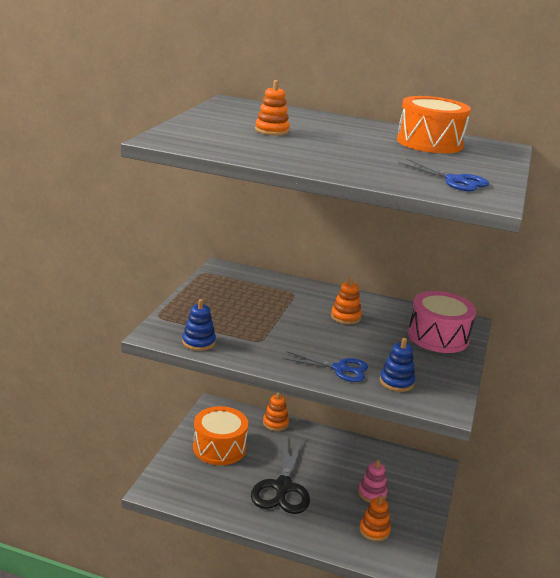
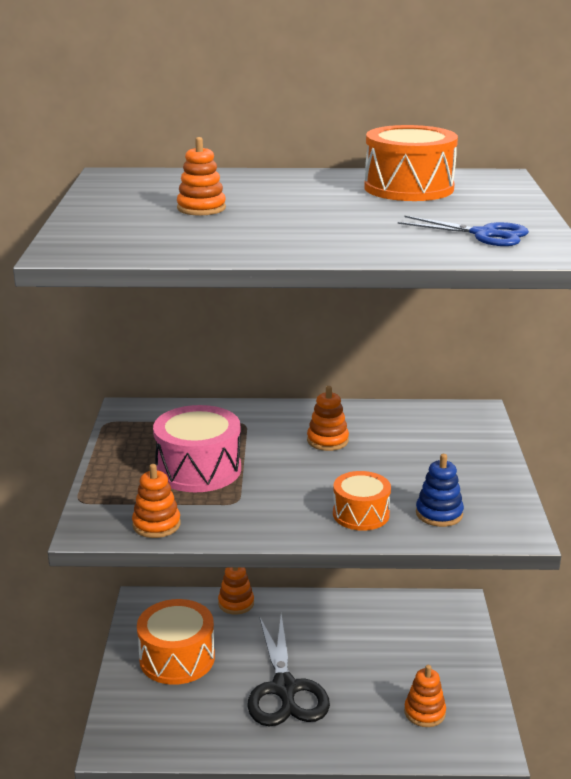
camera: 15 degrees left, 0 degrees up
(198, 342) = (156, 525): blue stacking toy -> orange stacking toy
(340, 369) = (361, 514): blue scissors -> orange drum
(372, 493) = (400, 663): pink stacking toy -> none
(438, 337) = (454, 439): pink drum -> pink drum (198, 469)

